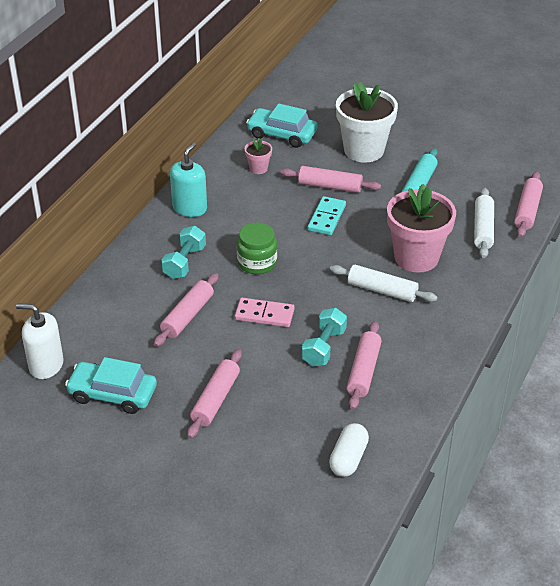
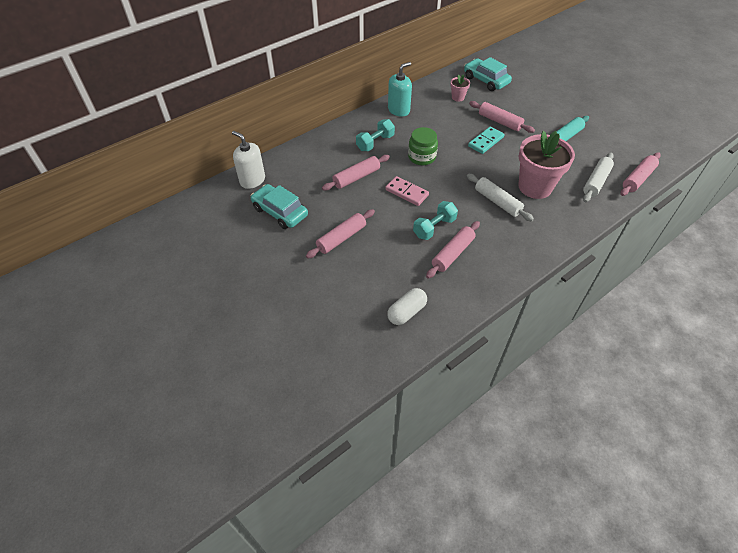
camera: 25 degrees right, 10 degrees up
(364, 150) = (536, 105): white flower pot -> none

